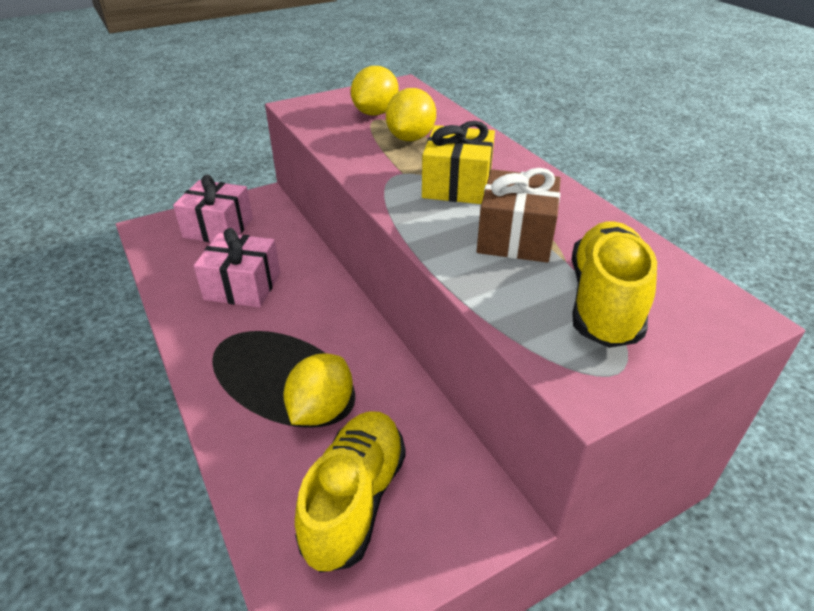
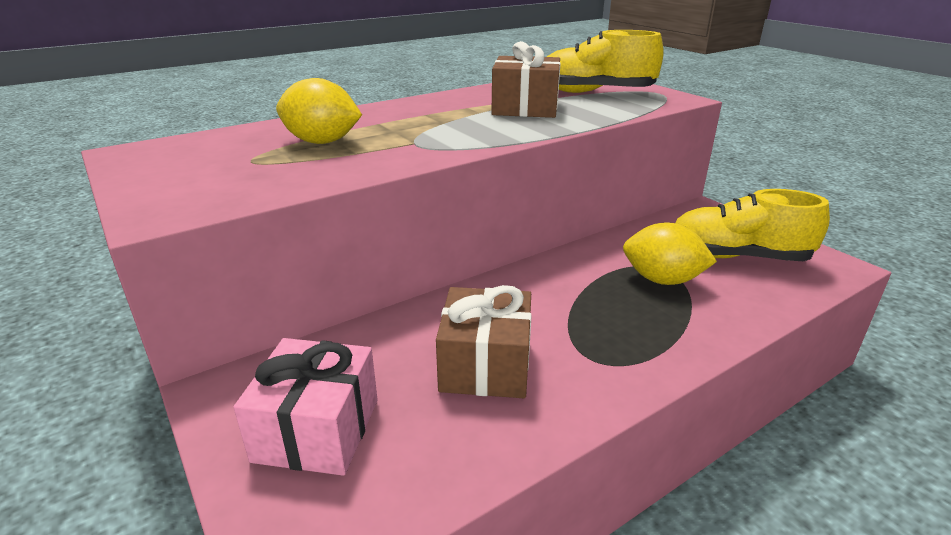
camera: 95 degrees left, 10 degrees down
(243, 286) = (485, 365): pink gift -> brown gift
(375, 113) = (229, 161): yellow lemon -> none
(457, 185) = (439, 123): yellow gift -> none

